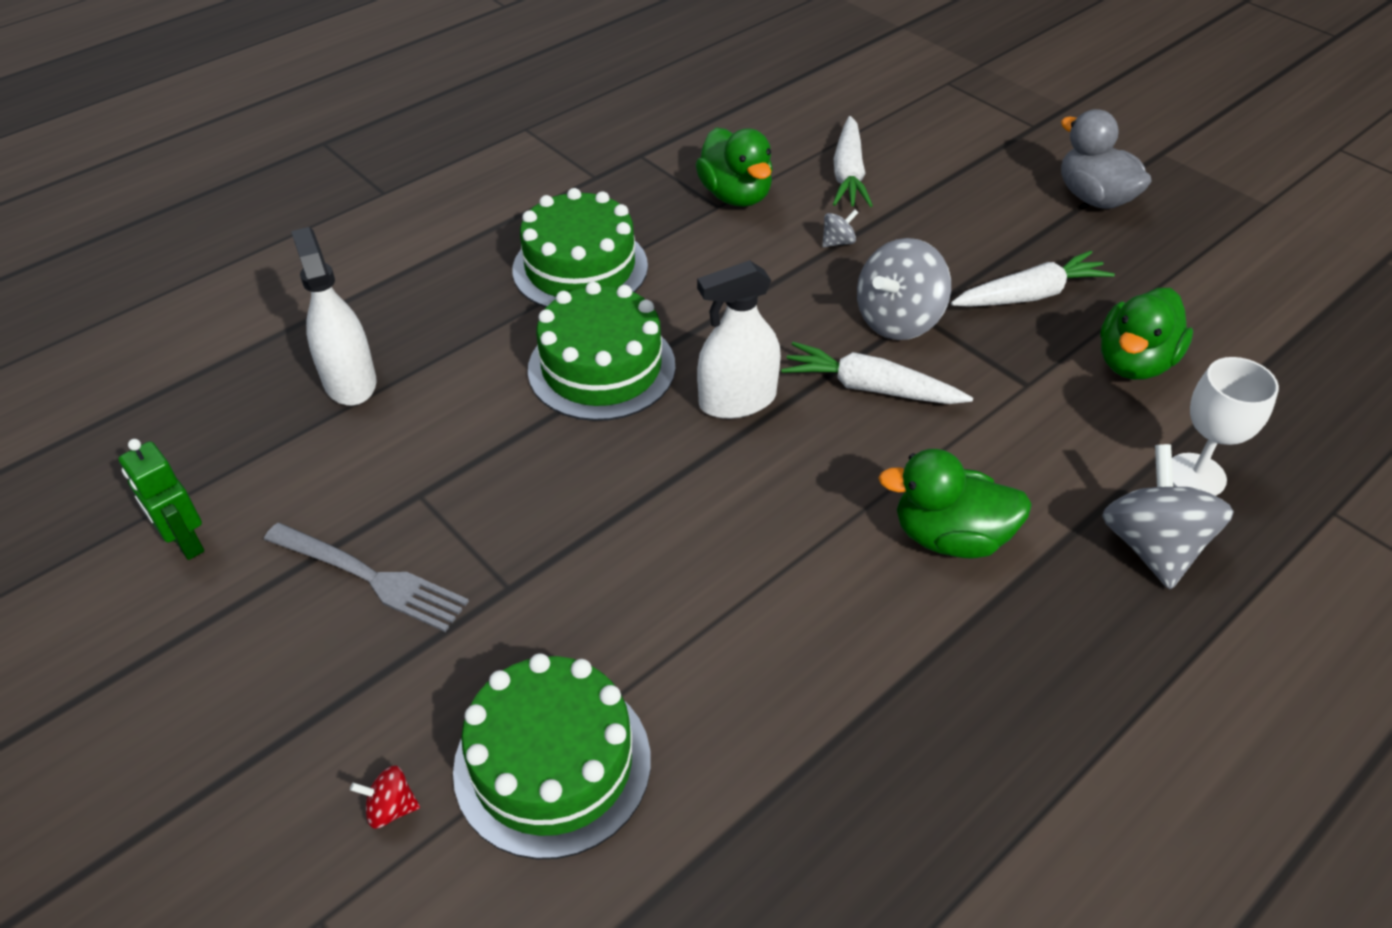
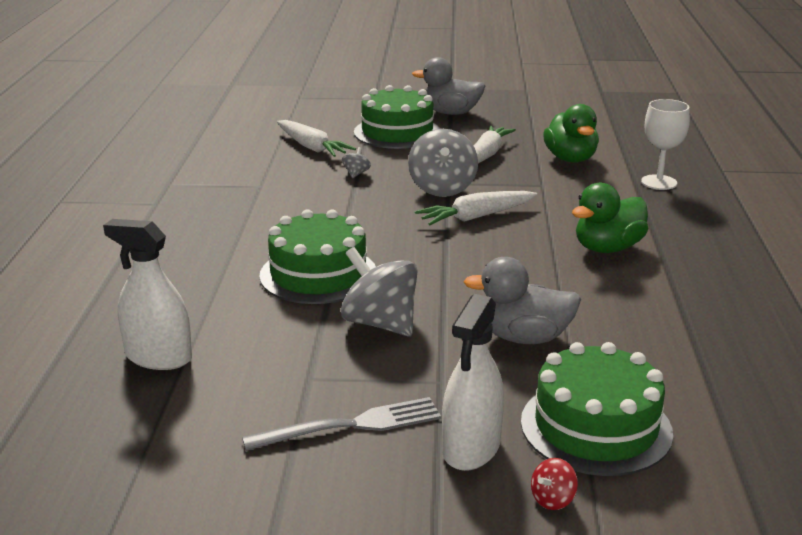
camera: 45 degrees left, 20 degrees down
(186, 543) = (186, 487): green robot -> none
(580, 268) = (222, 242): green cake -> green cake (397, 132)
(662, 595) = (524, 337): none -> grey duck
(736, 195) = (262, 178): green duck -> none
(737, 400) = (419, 251): white spray bottle -> white spray bottle (471, 448)
(1151, 546) = (685, 211): grey spinning top -> grey spinning top (380, 323)

